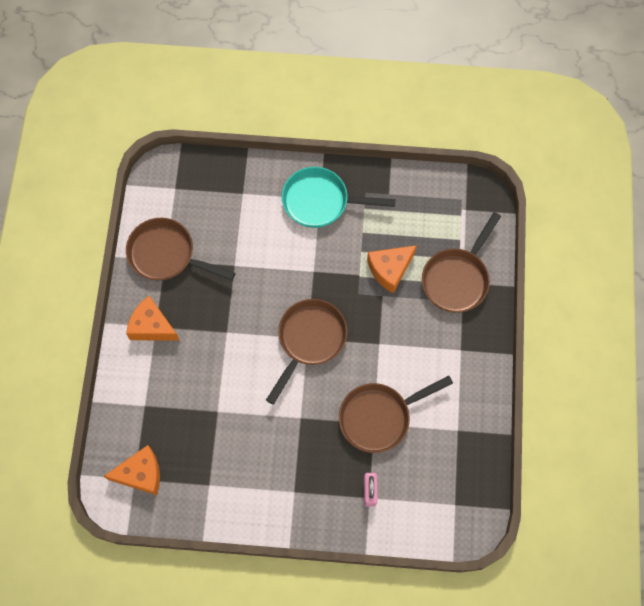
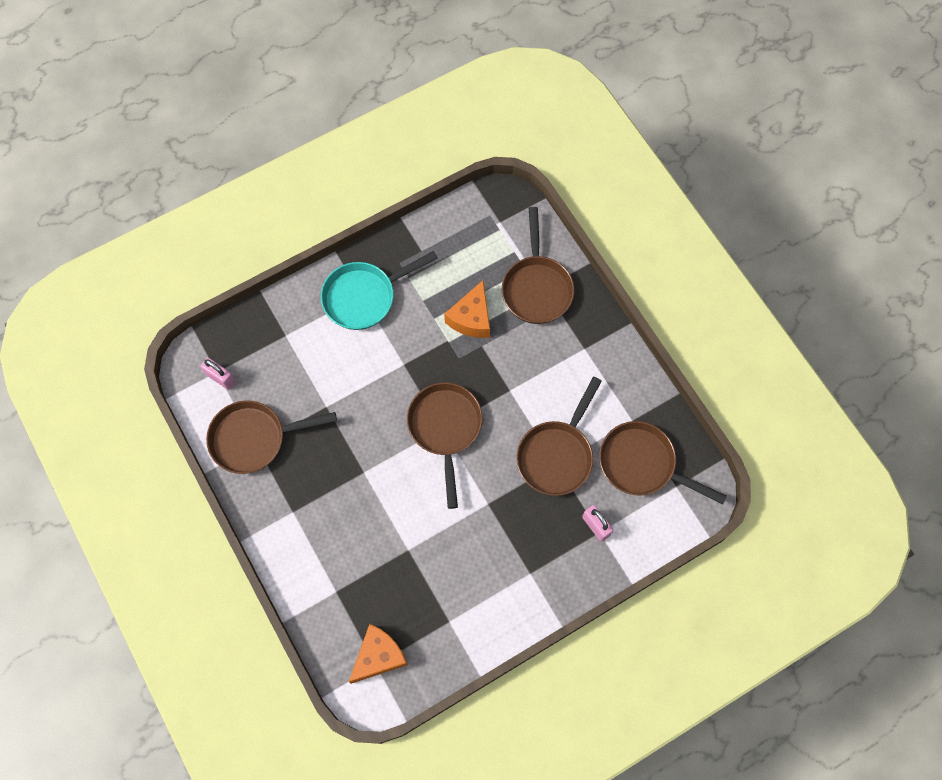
camera: 35 degrees left, 0 degrees up
(152, 326) = (289, 514): orange cheese -> none
(174, 195) = (221, 378): none -> pink padlock
(440, 469) = (642, 464): none -> brown pan

